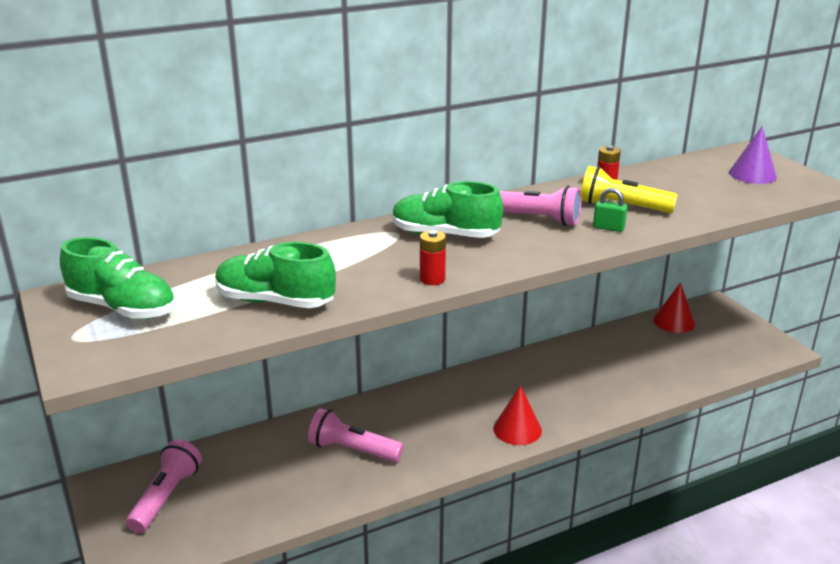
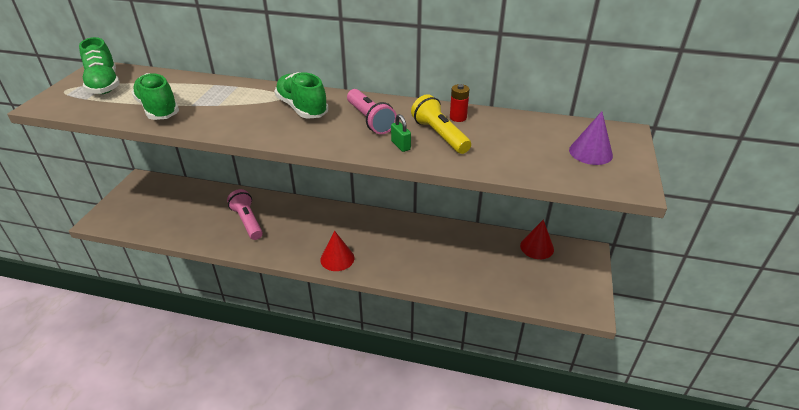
camera: 40 degrees right, 10 degrees up
(166, 497) = (151, 199): pink flashlight -> none
(432, 279) = (243, 131): red battery -> none

